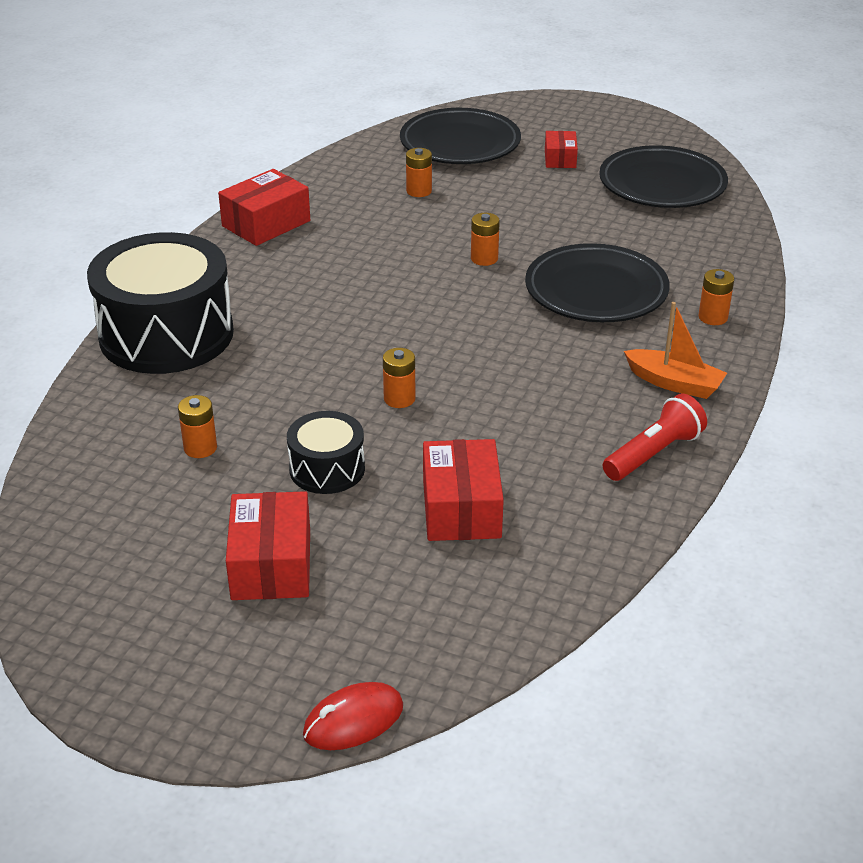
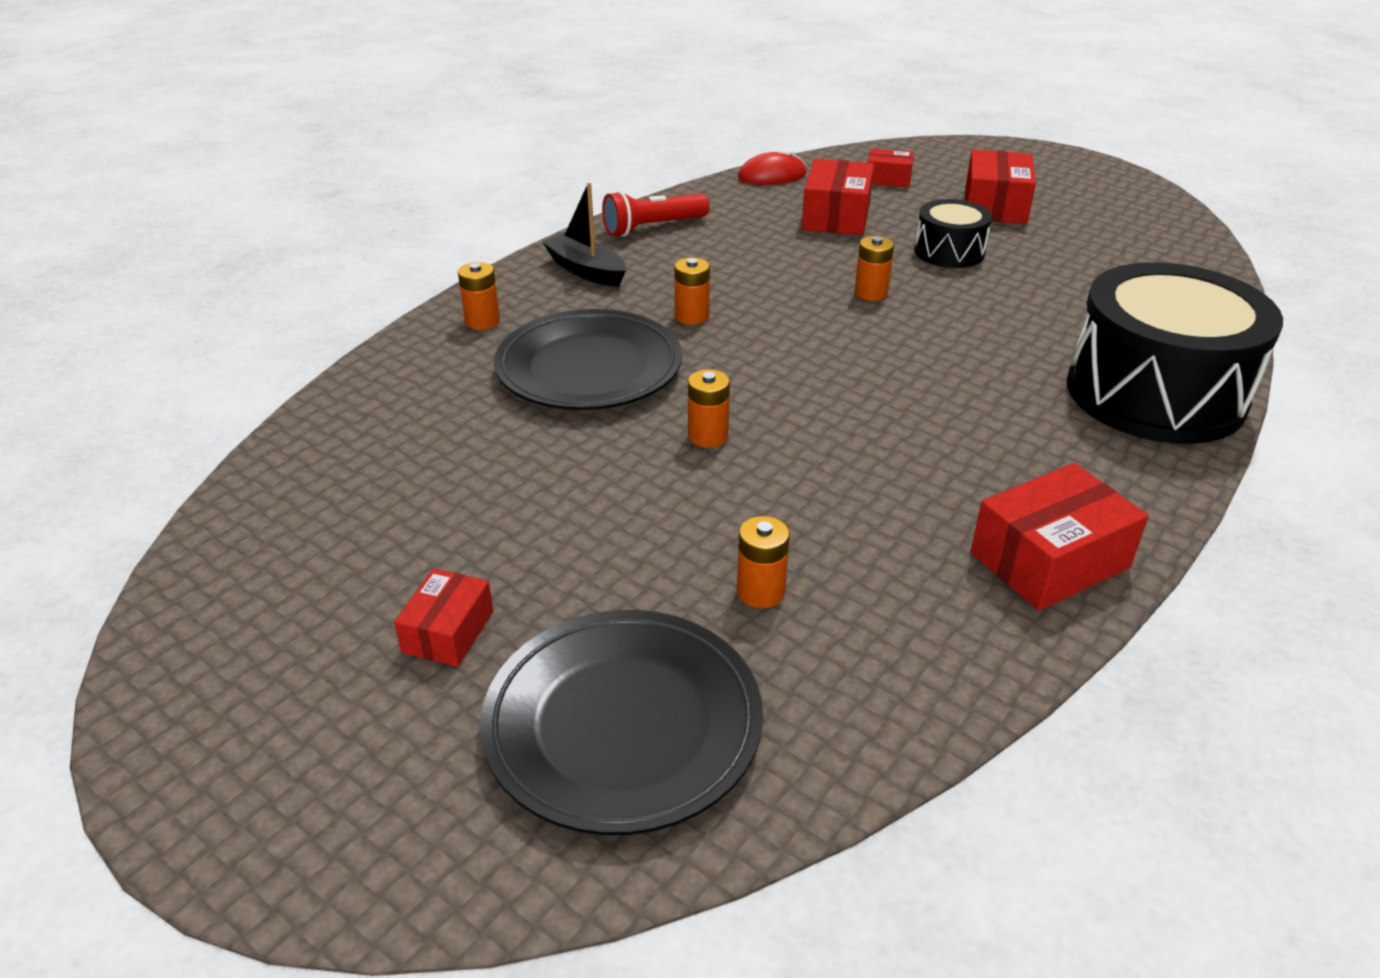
camera: 165 degrees left, 0 degrees up
(200, 448) = (1074, 280): orange battery -> orange battery (692, 316)
(353, 720) = (936, 144): red mouse -> red mouse (772, 176)
(413, 602) = (888, 179): none -> red box
(662, 185) = (330, 529): black plate -> none
(674, 383) = (586, 271): orange boat -> black boat

